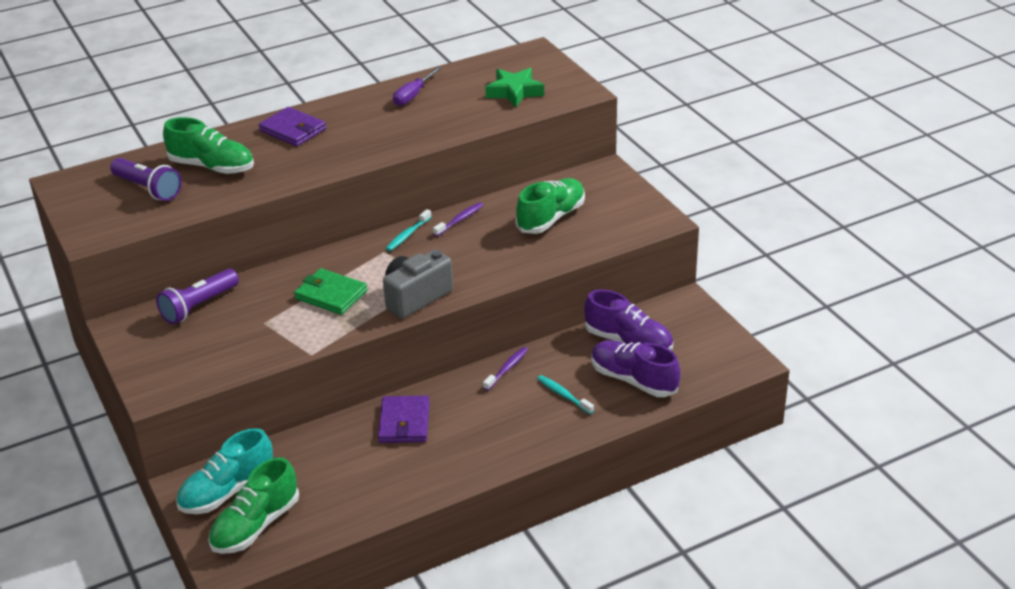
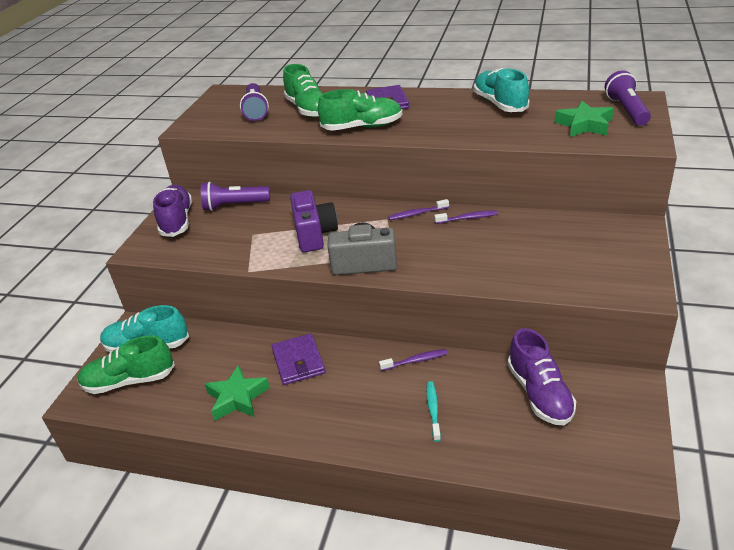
camera: 45 degrees right, 0 degrees up
(331, 295) = (314, 234): green wallet -> purple camera
(386, 477) = (237, 398): none -> green star
(404, 422) = (298, 361): purple wallet -> purple wallet turned 60 degrees counterclockwise
(407, 235) = (417, 214): turquoise toothbrush -> purple toothbrush
(413, 95) = (500, 104): purple screwdriver -> turquoise shoe
(534, 66) = (626, 110): none -> purple flashlight
(551, 218) = (542, 247): green shoe -> green shoe (362, 127)
(633, 380) = (506, 432): purple shoe -> purple shoe (177, 221)

